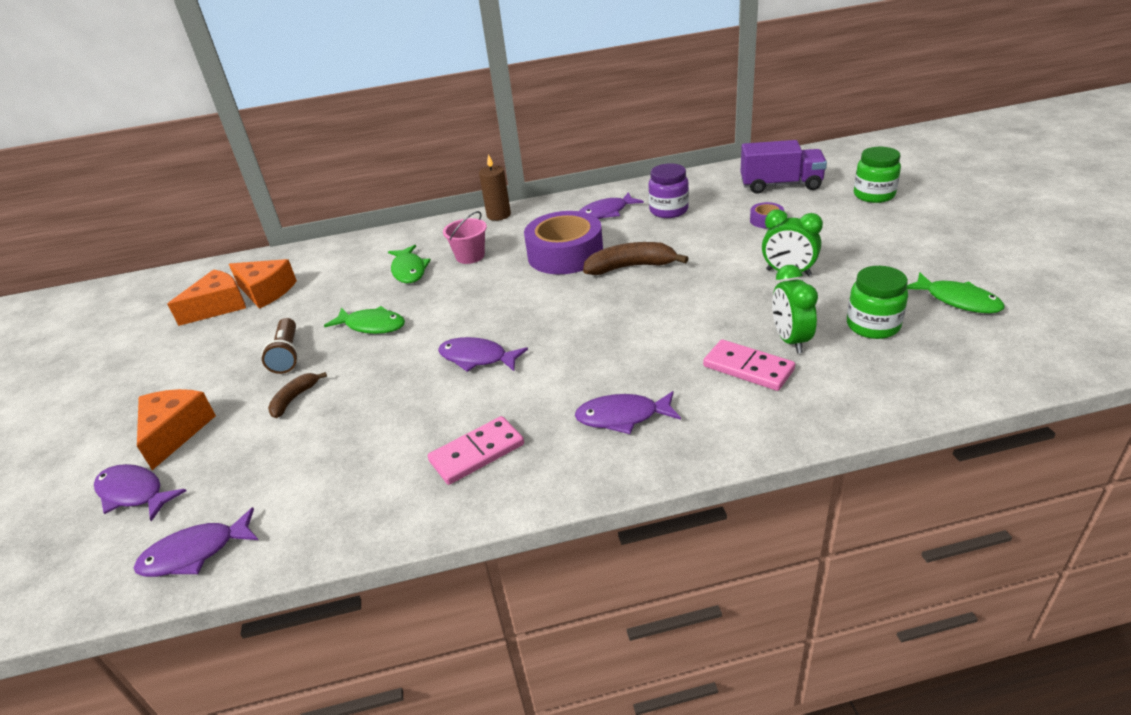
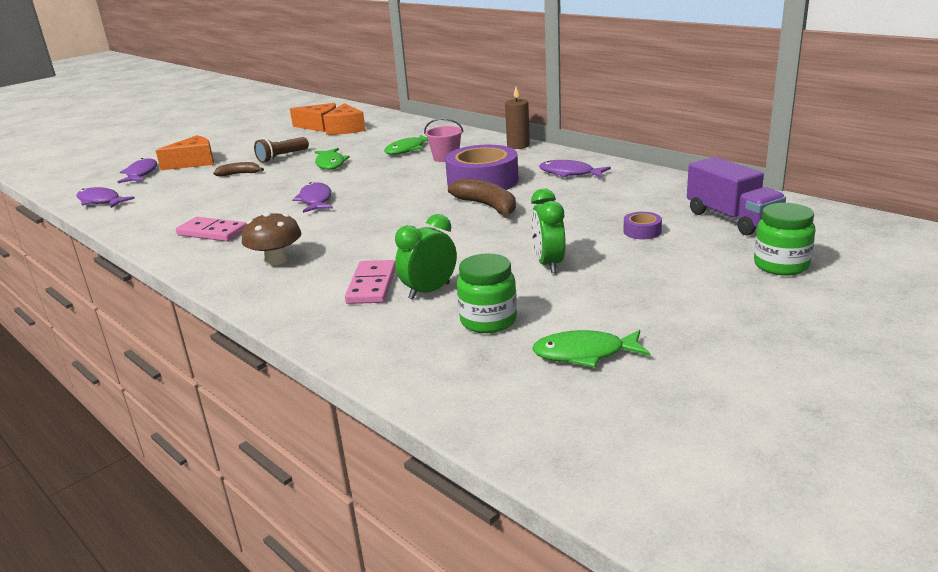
camera: 55 degrees right, 10 degrees down
(622, 417) = (276, 260): purple fish -> brown mushroom
(668, 210) = (606, 192): purple jar -> none
(957, 300) = (584, 354): green fish -> green fish turned 75 degrees clockwise

